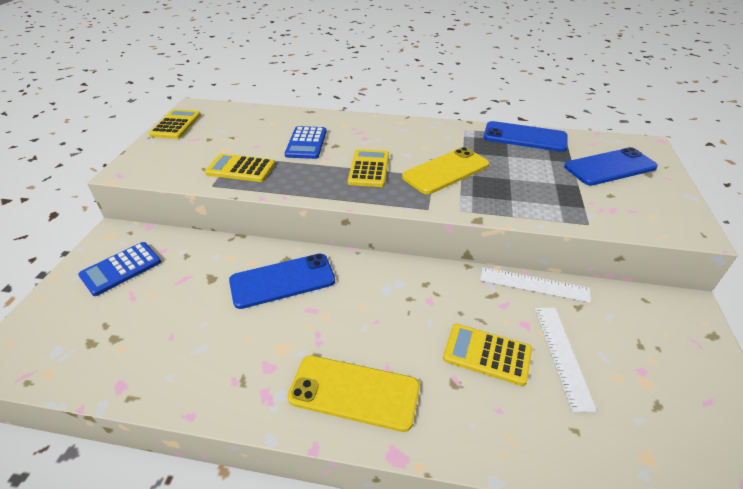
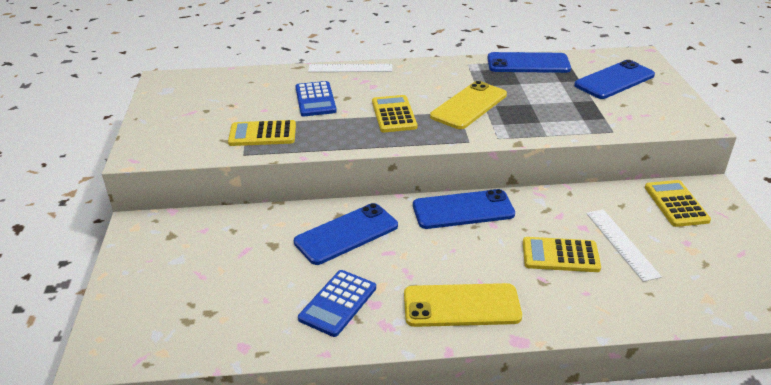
camera: 15 degrees left, 5 degrees down
(121, 269) = (171, 254): blue calculator -> blue calculator (338, 303)
(176, 125) = (157, 101): yellow calculator -> yellow calculator (676, 204)
(406, 278) = (463, 210): none -> blue phone
(534, 284) = (578, 195): white ruler -> white ruler (350, 68)

